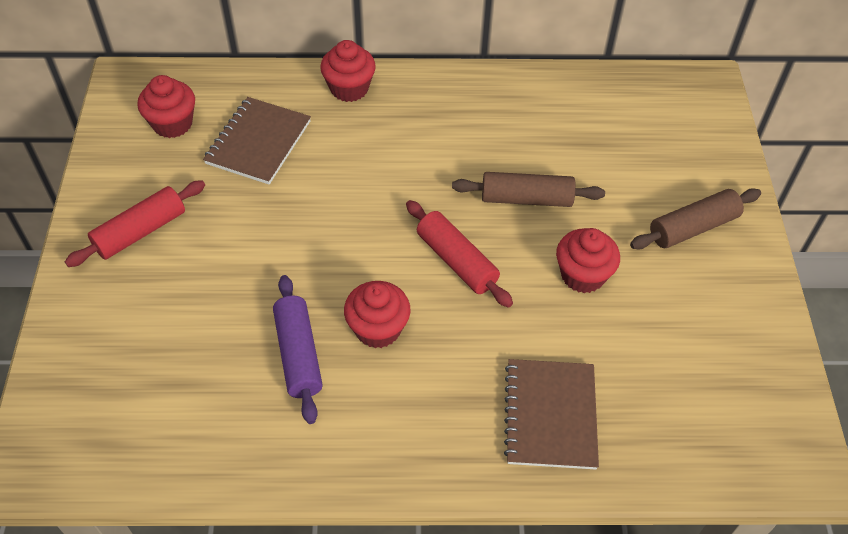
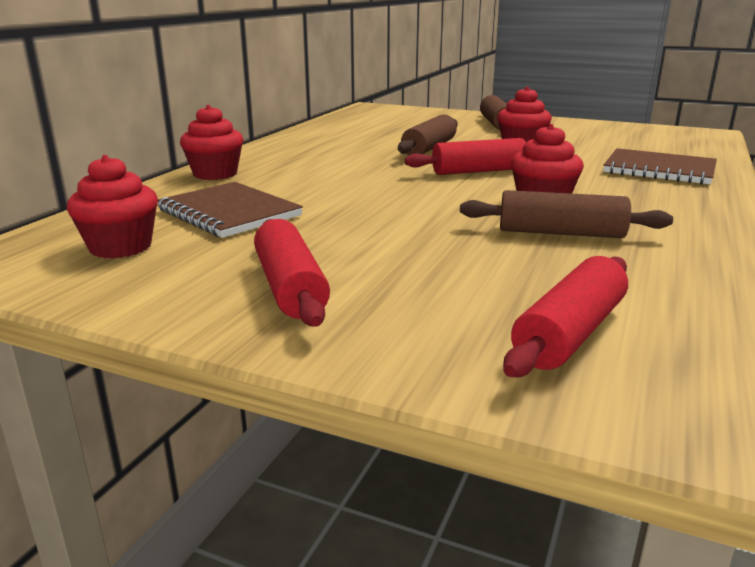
camera: 65 degrees left, 30 degrees down
(120, 384) = (569, 333): none -> red rolling pin
(298, 354) = (561, 233): purple rolling pin -> brown rolling pin

